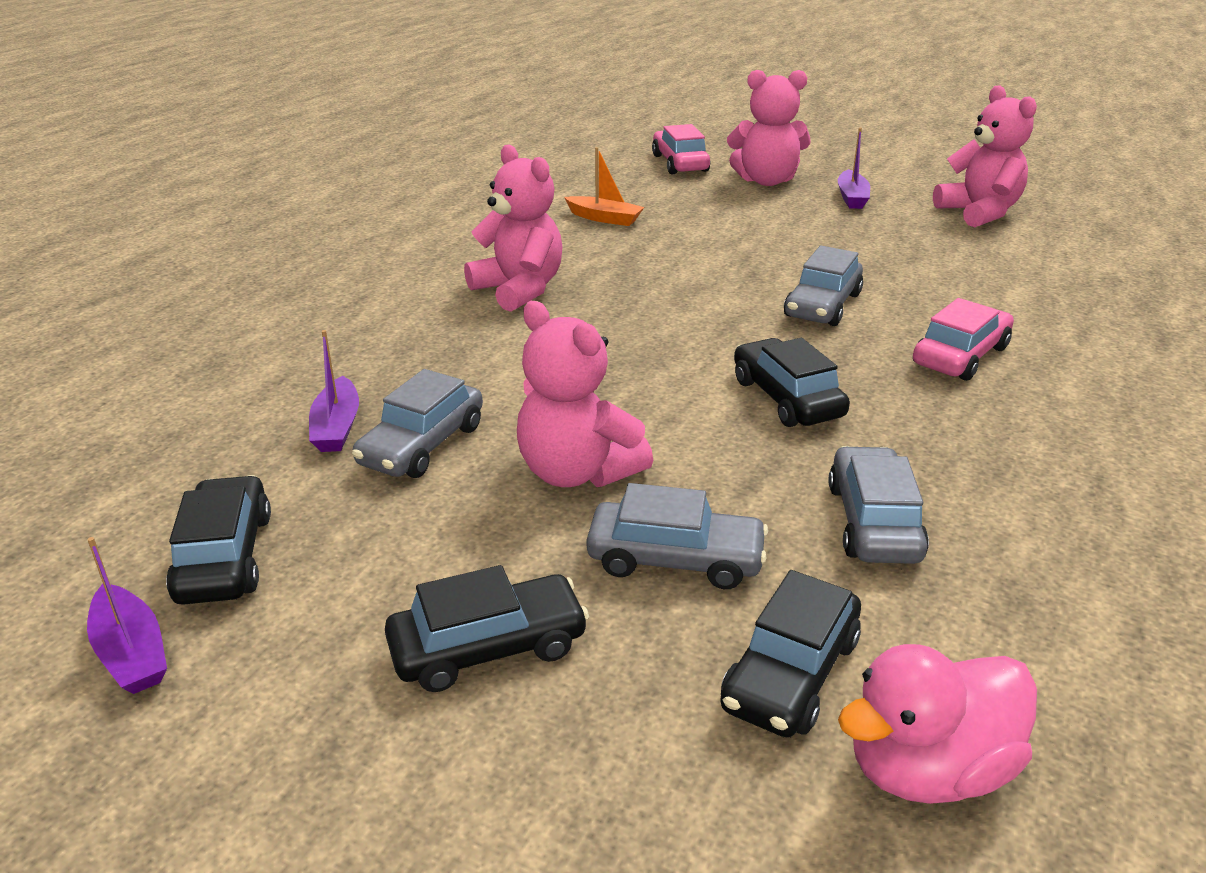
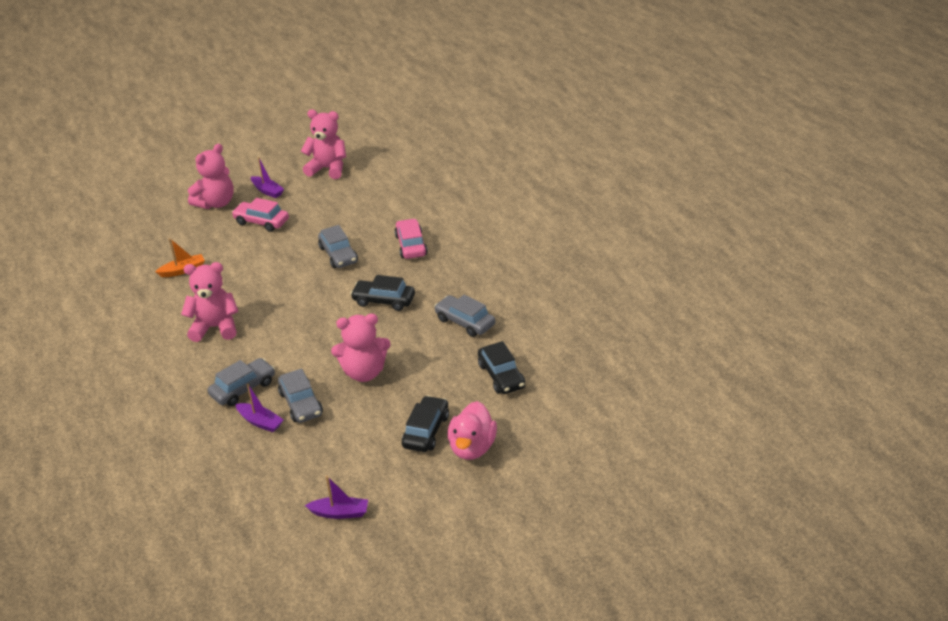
camera: 50 degrees left, 5 degrees up
(225, 557) = (311, 477): black car -> none
(675, 559) = (433, 373): grey car -> grey car (243, 388)
(680, 163) = (158, 217): pink car -> pink car (261, 222)
(928, 769) = (554, 371): pink duck -> pink duck (472, 448)

